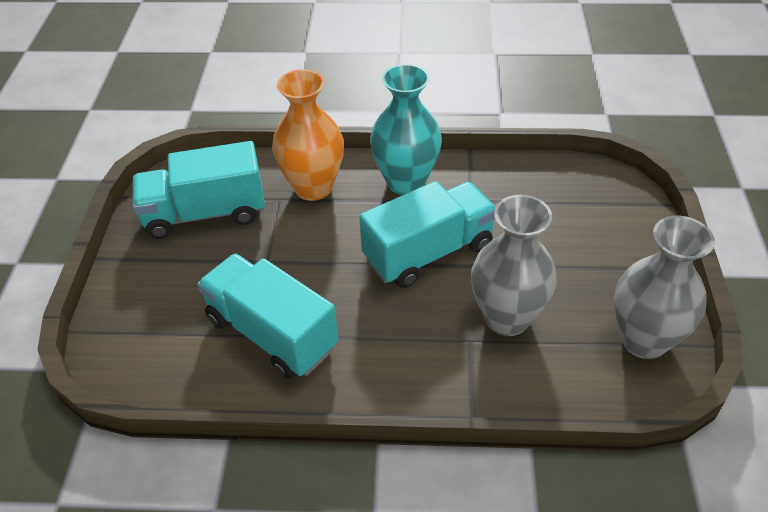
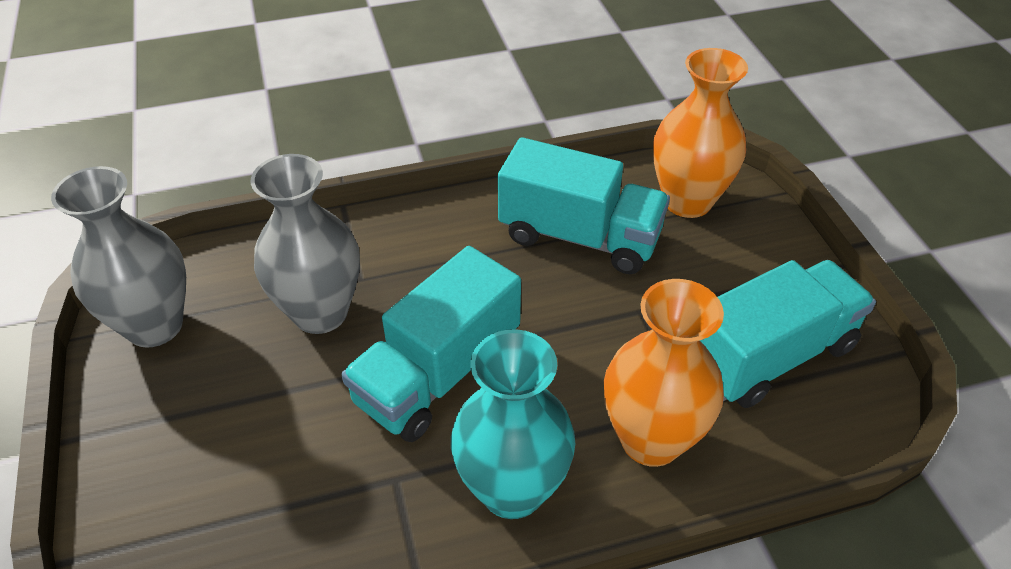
camera: 160 degrees right, 0 degrees up
(157, 344) = (687, 201): none -> orange vase

